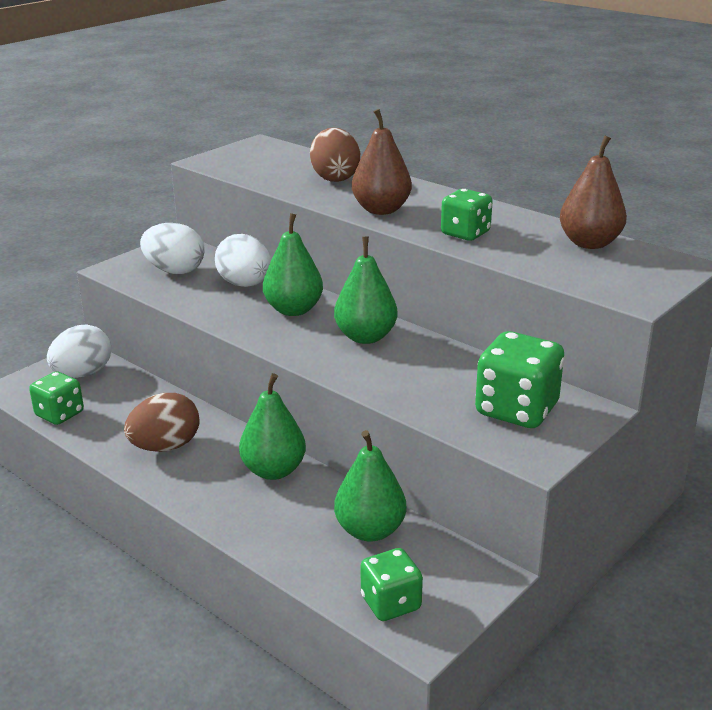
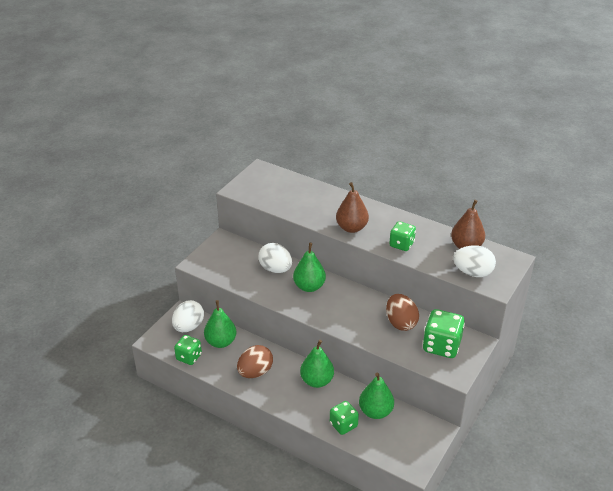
camera: 10 degrees left, 10 degrees up
(175, 271) = (231, 262): white egg -> white egg (472, 272)
(335, 178) = (316, 200): brown egg -> brown egg (401, 323)
(365, 337) = (353, 303): green pear -> green pear (221, 342)
(390, 603) = (396, 451): green dice -> green dice (343, 425)

